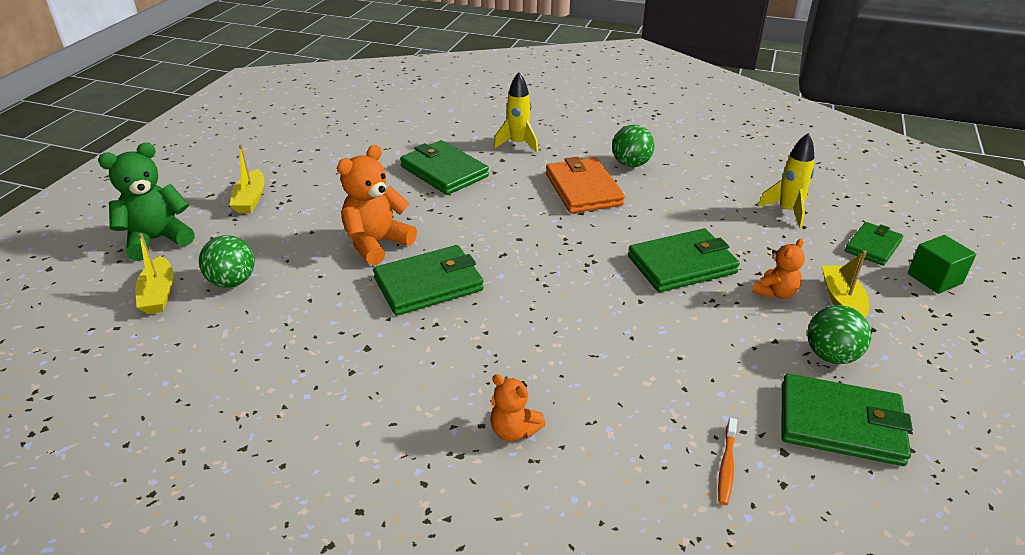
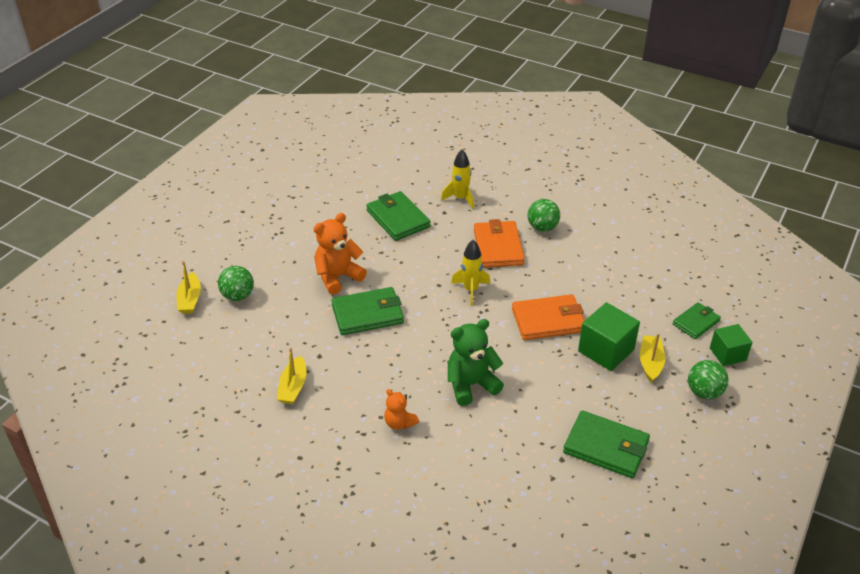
camera: 10 degrees right, 5 degrees up
(157, 240) = (189, 256): green teddy bear -> green teddy bear (471, 385)
(250, 199) = (254, 228): yellow boat -> yellow boat (293, 387)
(682, 265) = (548, 320): green wallet -> orange wallet
(726, 466) = (522, 462): orange toothbrush -> none
(775, 292) = (606, 350): orange teddy bear -> green cube
(787, 211) = (646, 285): yellow rocket -> yellow rocket (471, 290)
(831, 355) = (622, 401): green ball -> green ball (704, 392)

